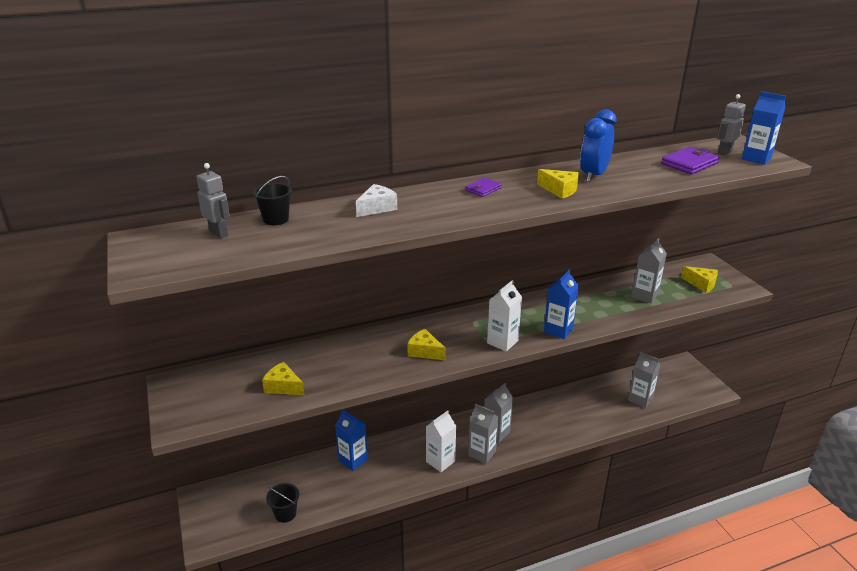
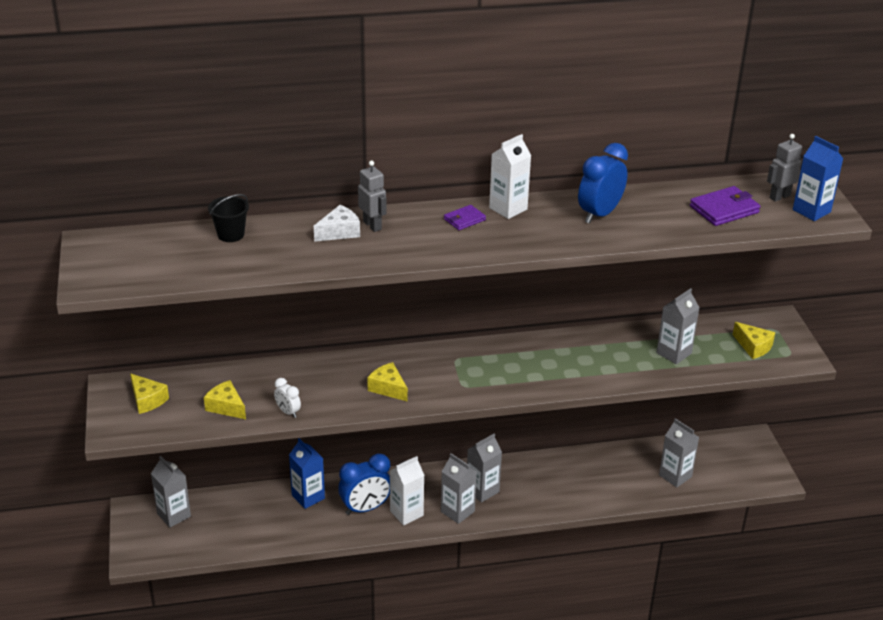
camera: 10 degrees right, 5 degrees up
(219, 233) = (170, 245): grey robot -> grey robot (372, 225)
(237, 495) = (174, 515): none -> grey carton
(285, 514) = (221, 543): black bucket -> none
(342, 383) = (288, 412): none -> white clock
(404, 462) = (365, 508): none -> blue clock
(502, 342) = (479, 388): white carton -> white carton (508, 209)
(558, 330) = (549, 383): blue carton -> none
(559, 190) = (549, 231): yellow cheese -> yellow cheese (147, 400)

